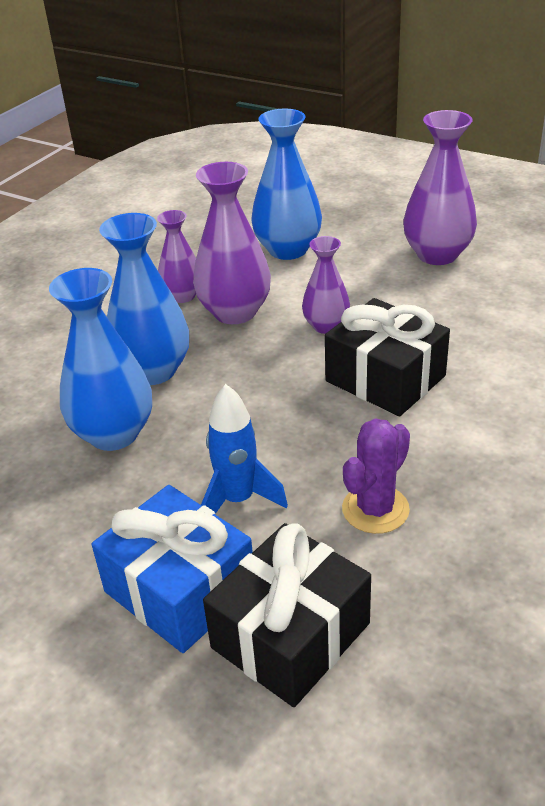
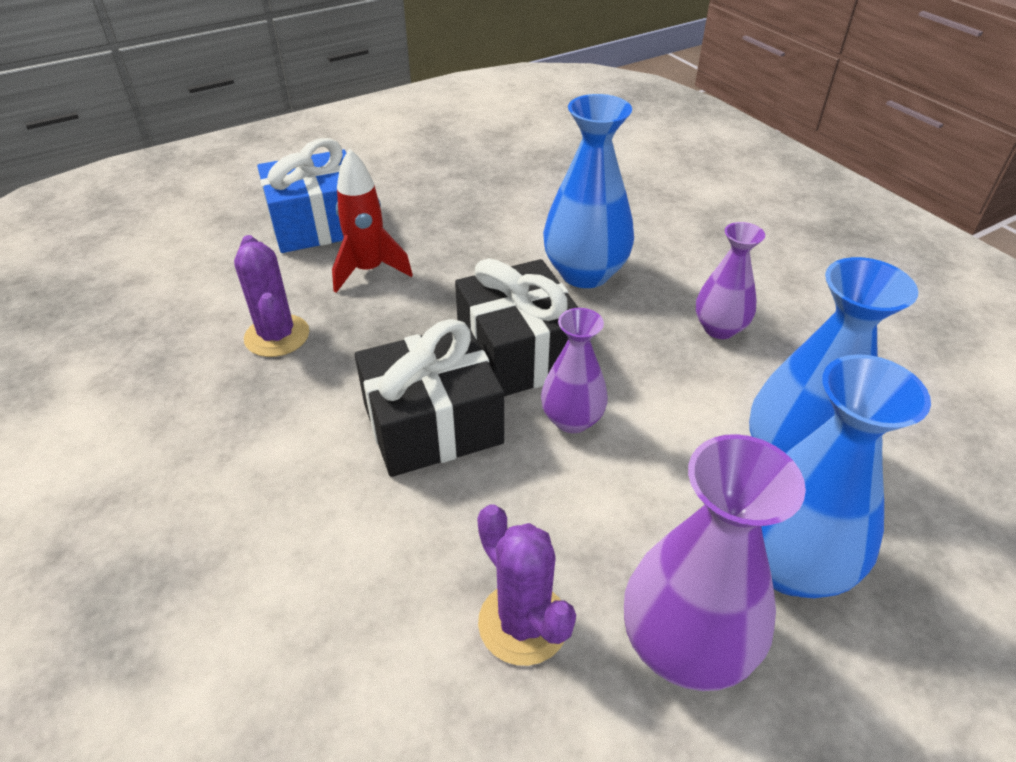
camera: 115 degrees right, 5 degrees up
(114, 434) = (510, 233): blue vase -> blue vase (789, 564)
(235, 312) = (656, 357): purple vase -> none
(238, 500) = (369, 271): blue rocket -> red rocket
(290, 635) = (228, 255): black gift -> black gift (519, 352)
(478, 297) = (523, 623): none -> purple cactus

